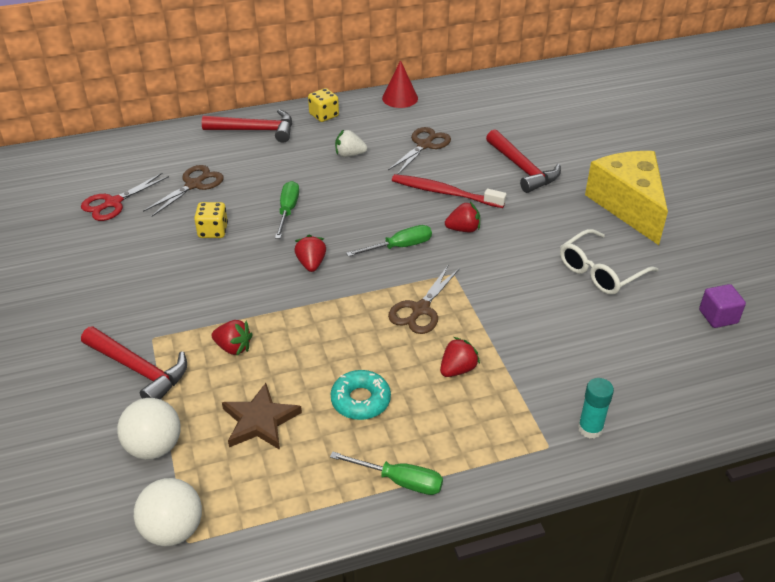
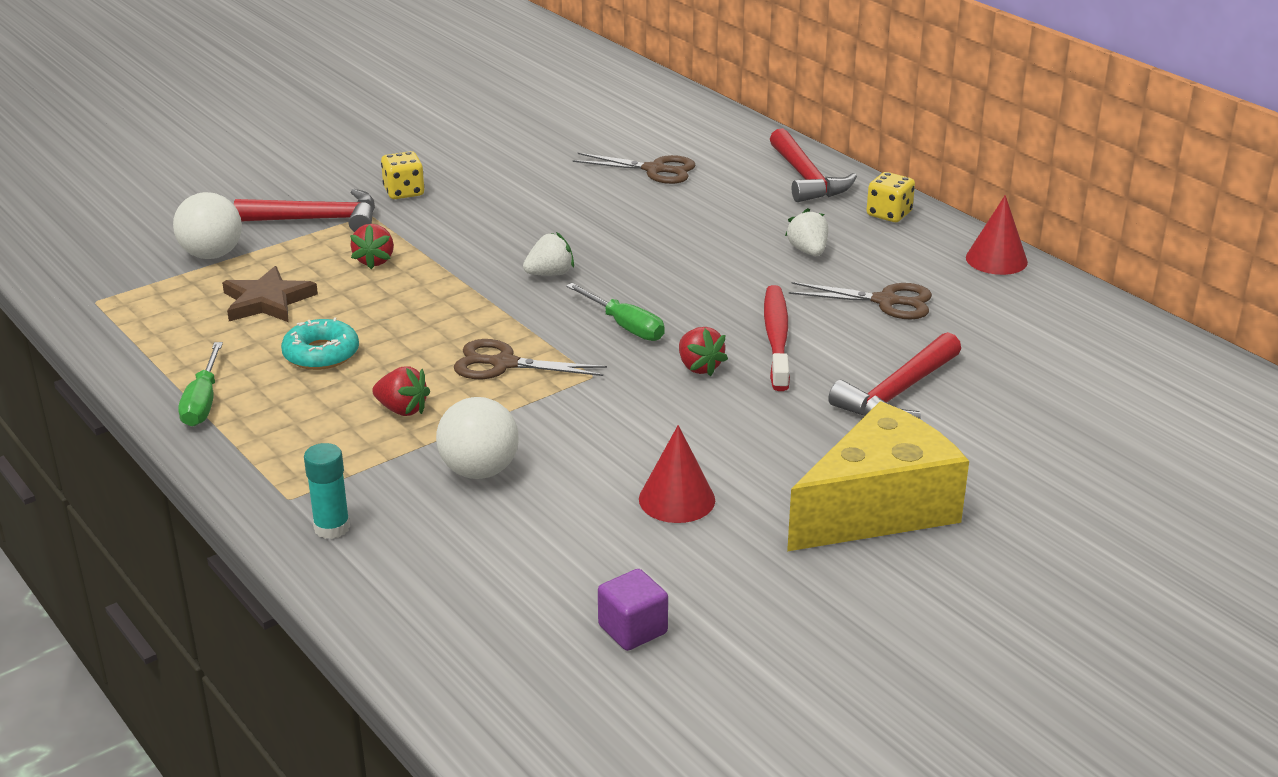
camera: 70 degrees right, 10 degrees down
(113, 203) = (584, 136): red scissors -> none
(139, 370) = (317, 220): red hammer -> red hammer turned 105 degrees counterclockwise
(173, 530) = (108, 290): white ball -> white ball (479, 471)
(213, 231) = (572, 202): yellow dice -> yellow dice (404, 192)
(287, 211) = (646, 237): green screwdriver -> none
(311, 264) = (550, 274): red strawberry -> white strawberry
(600, 271) = (677, 499): white glasses -> red cone

